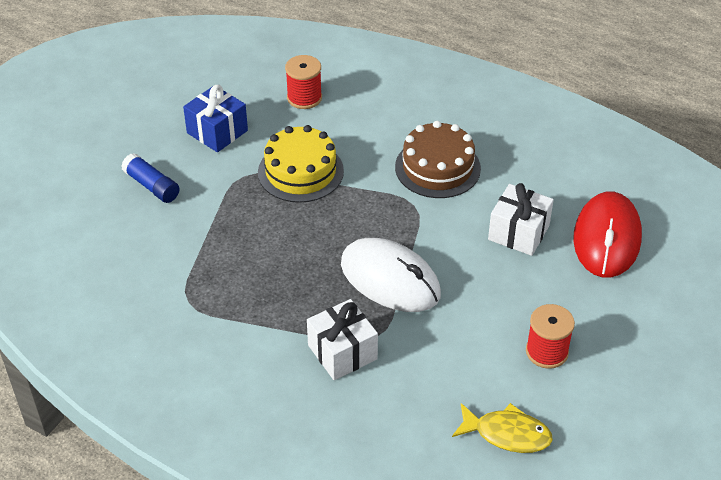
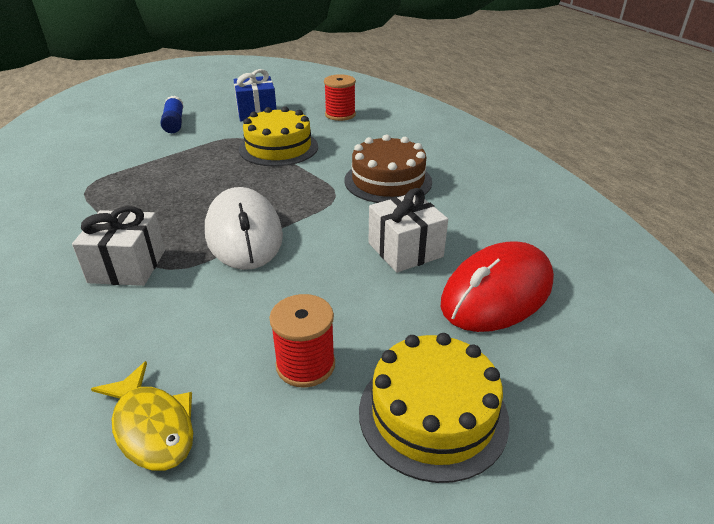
camera: 35 degrees right, 10 degrees down
(640, 340) = (433, 414): none -> yellow cake

